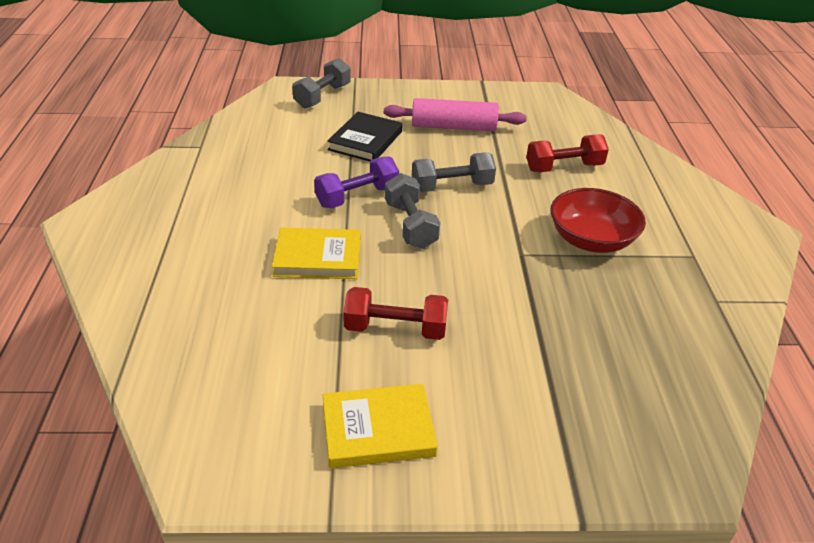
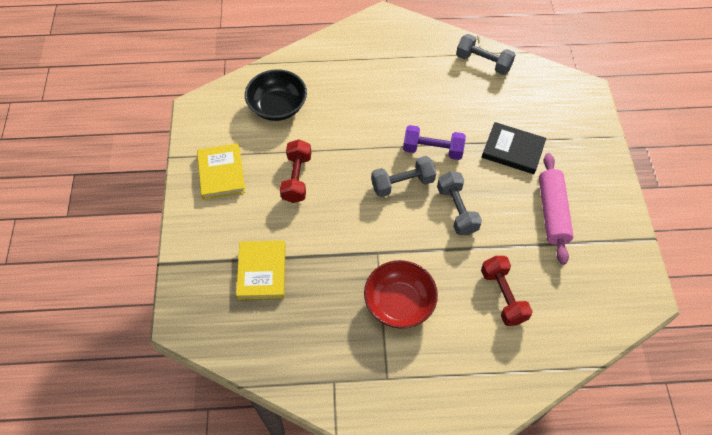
camera: 90 degrees right, 20 degrees up
(237, 351) = (277, 106): none -> black bowl
(318, 257) = (361, 134): yellow book -> yellow book (262, 271)
(322, 96) = (578, 116): grey dumbbell -> grey dumbbell (483, 62)
(357, 197) = (432, 150): purple dumbbell -> purple dumbbell turned 45 degrees counterclockwise

